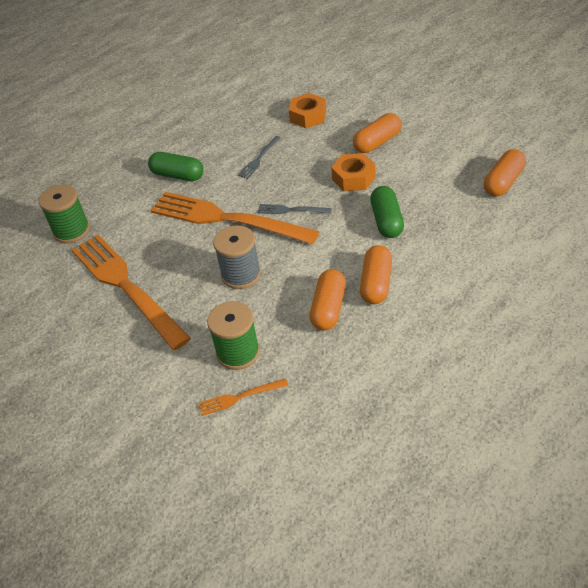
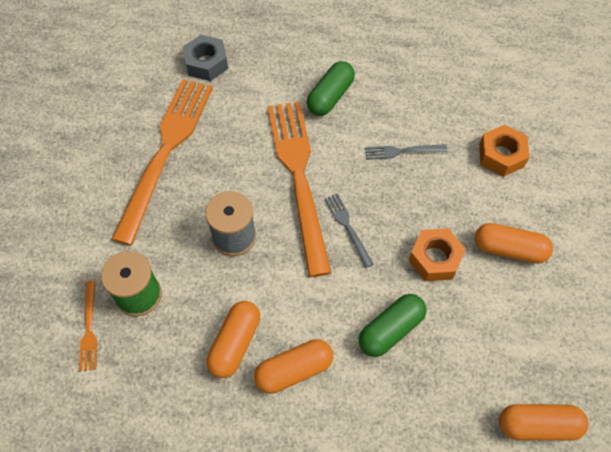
camera: 50 degrees right, 15 degrees up
(71, 231) = (206, 63): green spool -> grey nut
(178, 175) = (330, 96): green capsule -> green capsule turned 45 degrees clockwise
(239, 397) = (89, 329): orange fork -> orange fork turned 135 degrees counterclockwise
(328, 308) = (235, 343): orange capsule -> orange capsule turned 45 degrees counterclockwise

